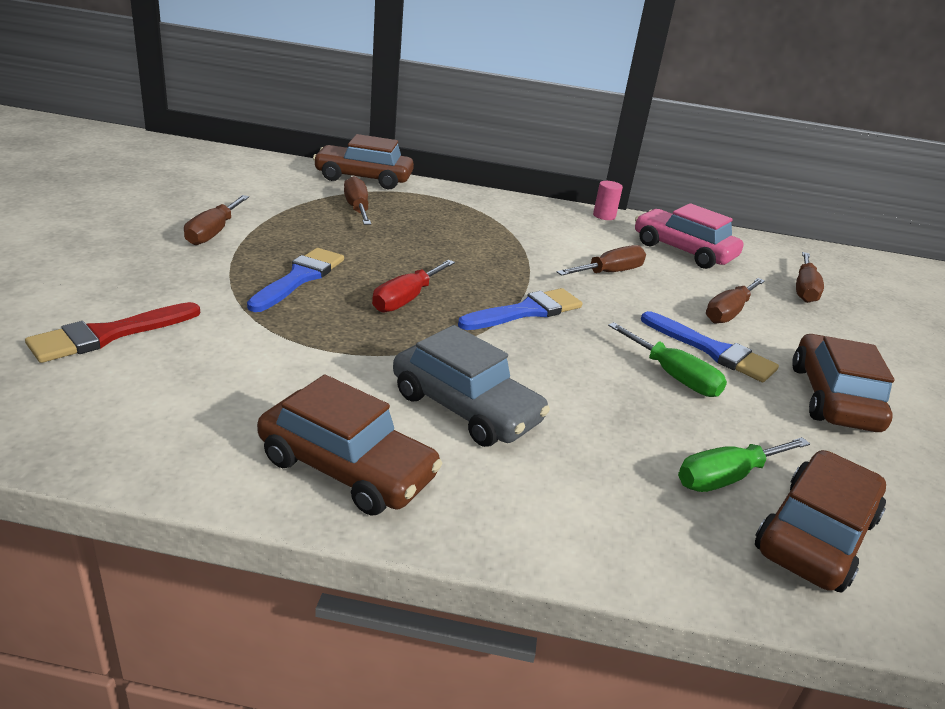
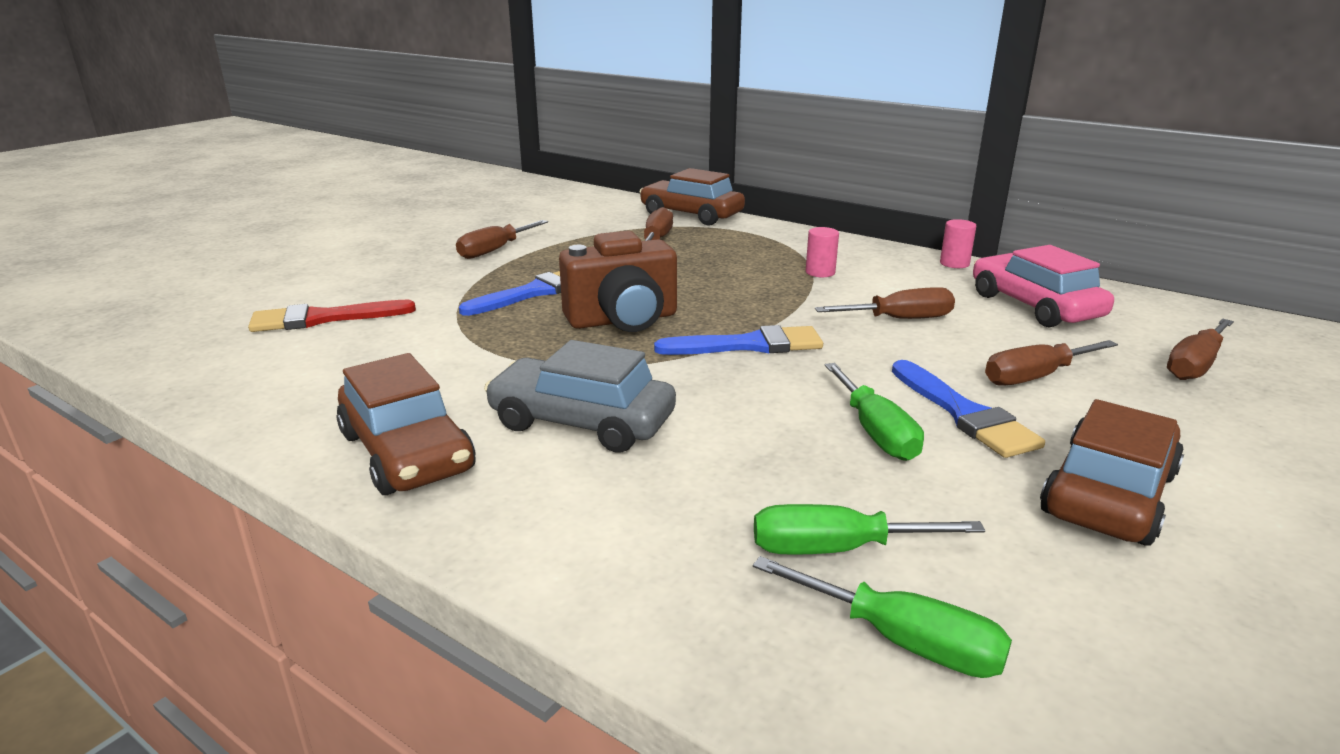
camera: 30 degrees right, 5 degrees down
(406, 299) = (623, 320): red screwdriver -> brown camera
(466, 407) = (582, 422): grey car -> grey car turned 135 degrees clockwise
(518, 233) = (820, 272): none -> pink cylinder
(815, 535) = (902, 641): brown car -> green screwdriver

